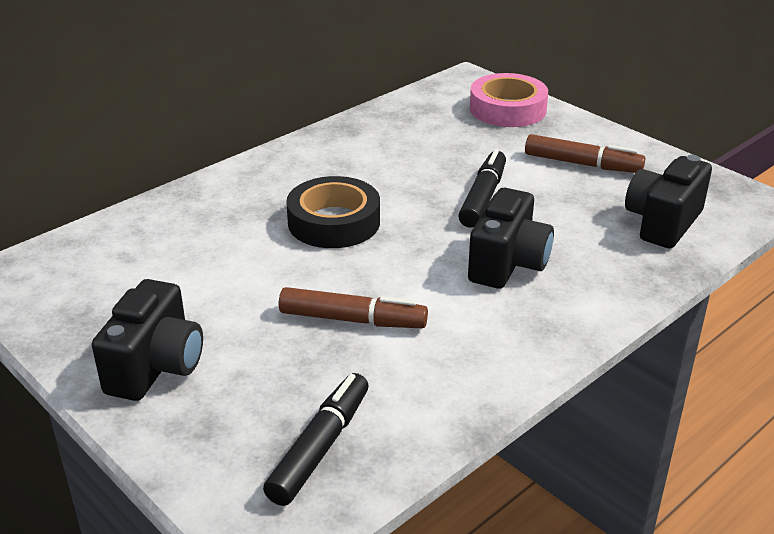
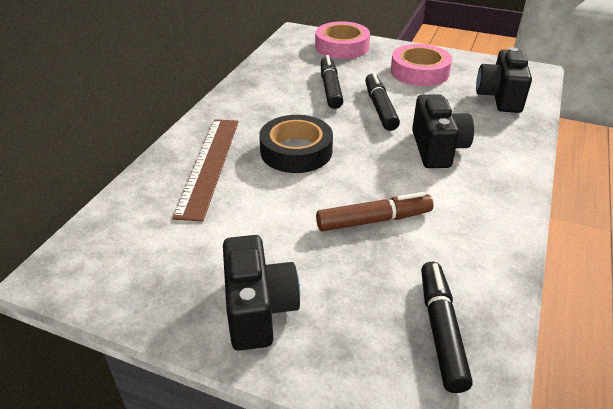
camera: 25 degrees left, 5 degrees up
(226, 212) = (209, 165): none -> brown ruler
(442, 159) = (330, 88): none -> black marker
(582, 164) = (419, 72): brown marker -> pink tape

